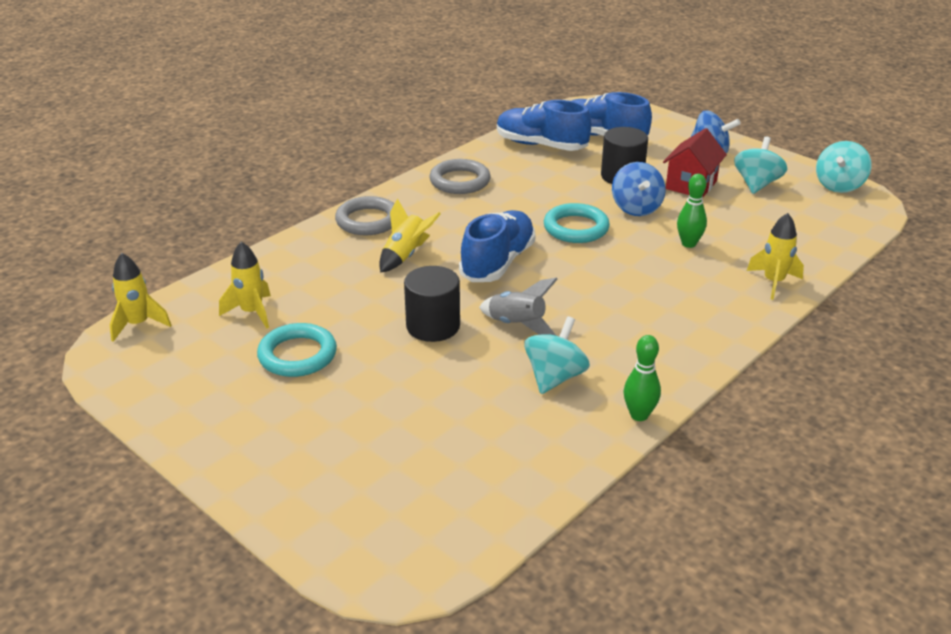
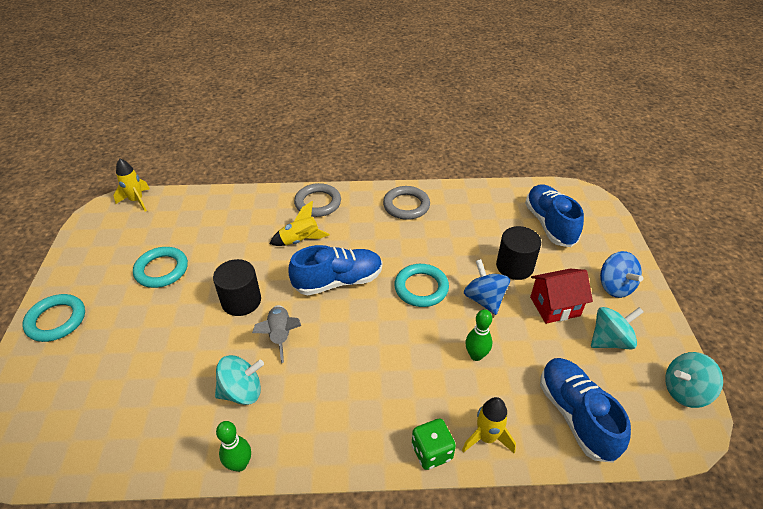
camera: 45 degrees right, 10 degrees up
(252, 312) = (184, 227): yellow rocket -> none
(254, 460) = (56, 320): none -> turquoise ring
(541, 145) = (496, 207): blue shoe -> blue shoe (576, 415)
(636, 208) = (484, 299): blue spinning top -> blue spinning top turned 120 degrees clockwise
(754, 313) = (431, 452): none -> green dice

